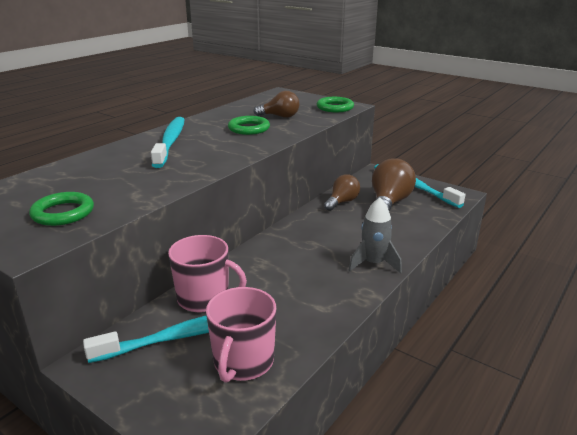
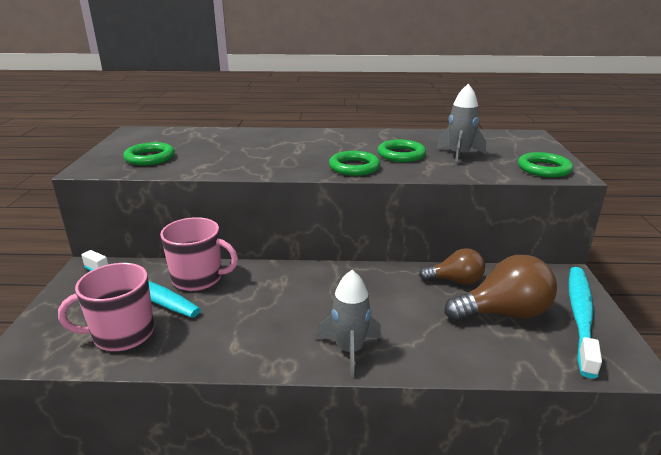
camera: 55 degrees right, 0 degrees up
(170, 142) = (319, 141): turquoise toothbrush -> none
(204, 298) = (198, 278): pink mug -> pink mug turned 60 degrees counterclockwise
(245, 147) = (354, 167): none -> green ring
(280, 116) = (459, 155): brown light bulb -> grey rocket

